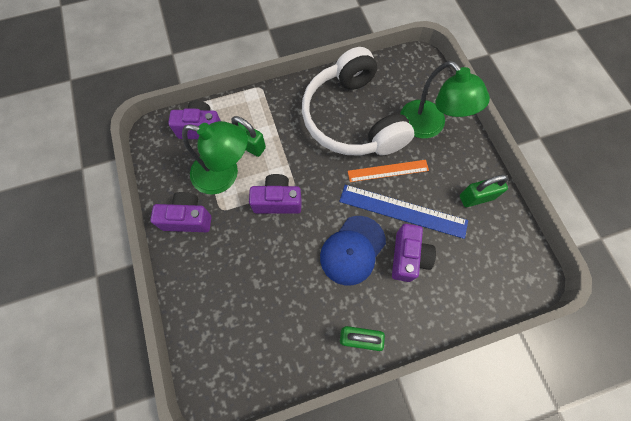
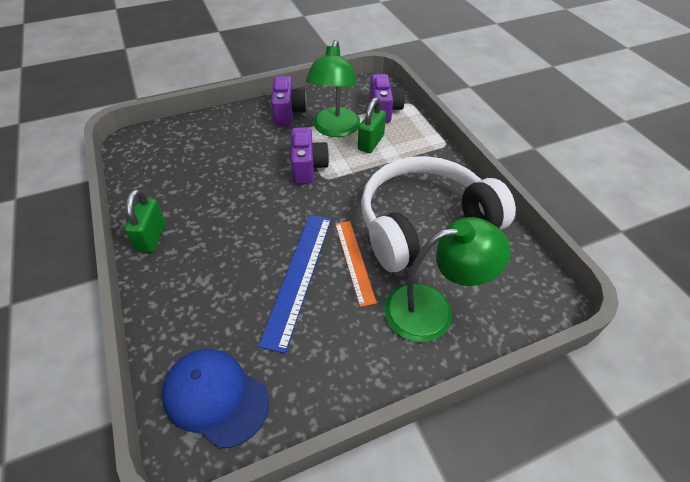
camera: 85 degrees right, 20 degrees down
(352, 250) = (250, 229): blue cap -> blue cap (215, 397)
(408, 257) = (237, 281): purple camera -> none
(429, 126) = (432, 309): green lamp -> green lamp turned 150 degrees counterclockwise
(476, 197) = (322, 368): green padlock -> none

